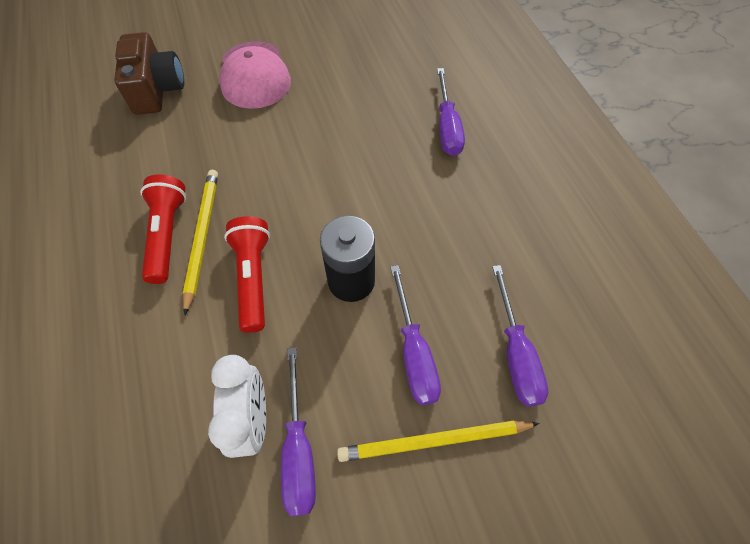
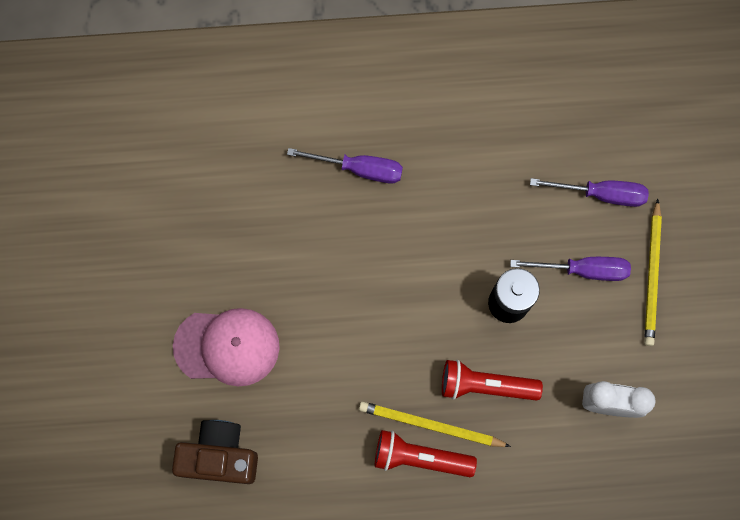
camera: 75 degrees left, 15 degrees up
(299, 449) = (637, 373): purple screwdriver -> none

